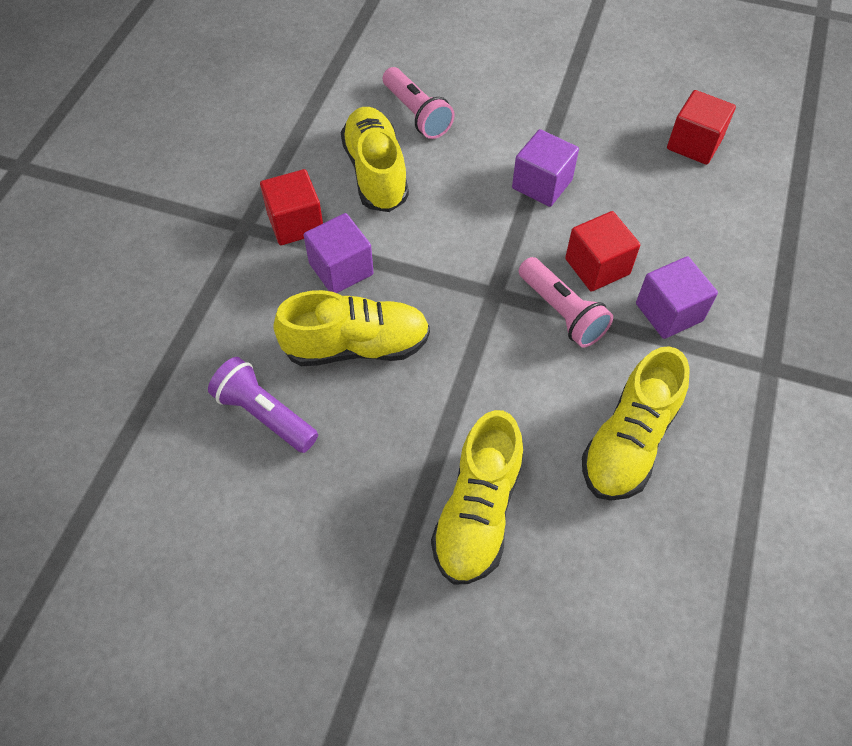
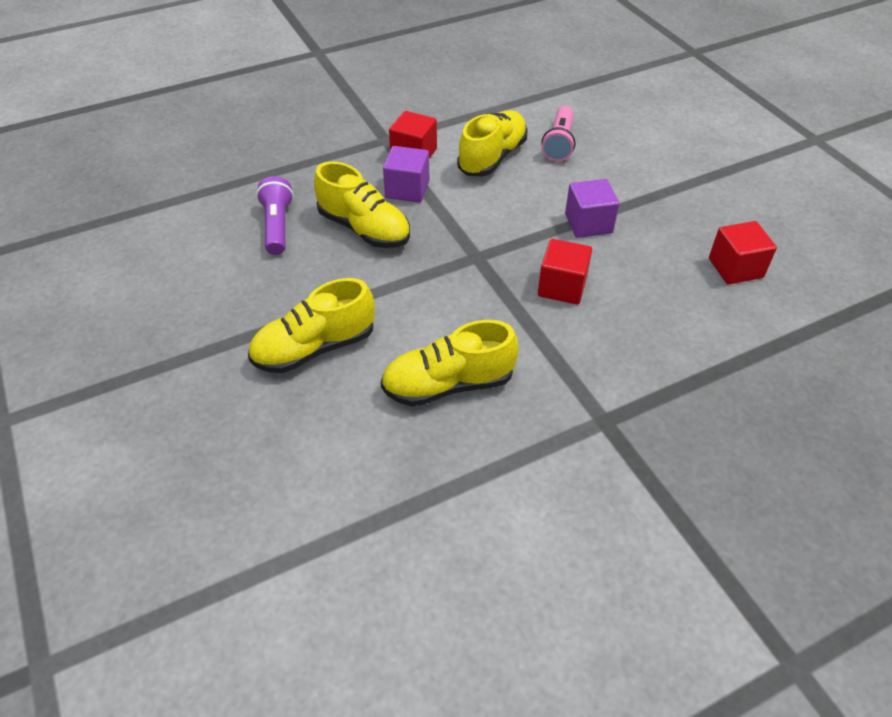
camera: 45 degrees right, 10 degrees down
(562, 312) = (504, 293): pink flashlight -> none
(669, 312) = (575, 342): purple cube -> none

